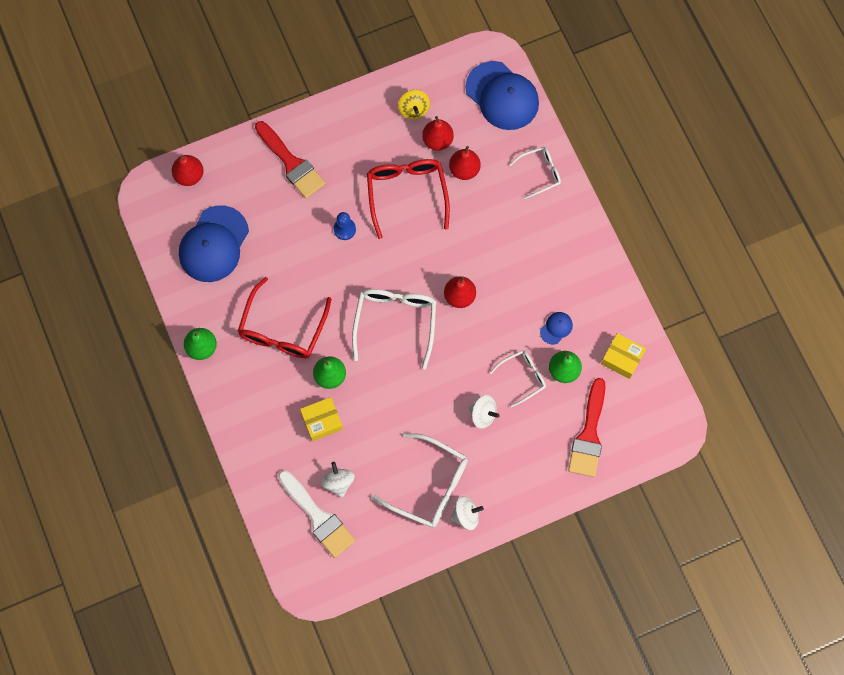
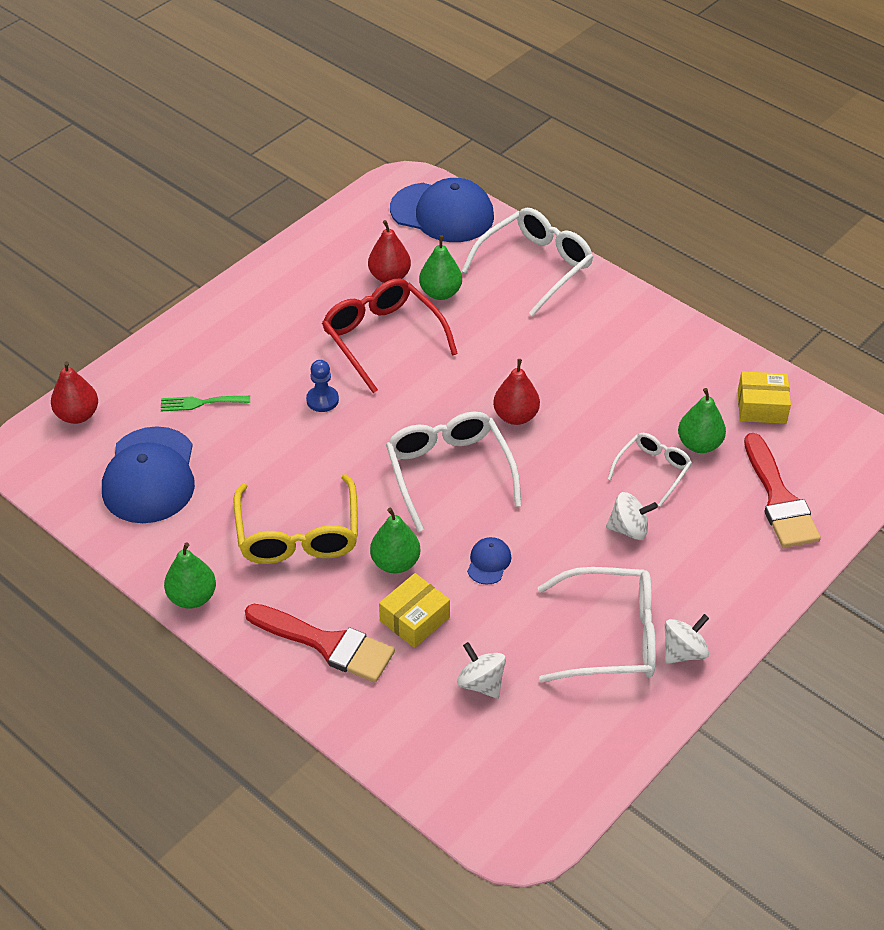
camera: 25 degrees left, 25 degrees down
(268, 198) = (200, 403): none -> green fork
(282, 329) = (298, 534): red glasses -> yellow glasses
(291, 163) = (212, 358): red brush -> red brush (327, 644)
(318, 517) = (477, 738): white brush -> none
(413, 109) = (341, 258): yellow spinning top -> none
(464, 170) = (440, 293): red pear -> green pear
(540, 173) = (535, 266): white glasses -> white glasses, size x1.73
(556, 328) = (659, 405): blue cap -> blue cap (489, 562)

